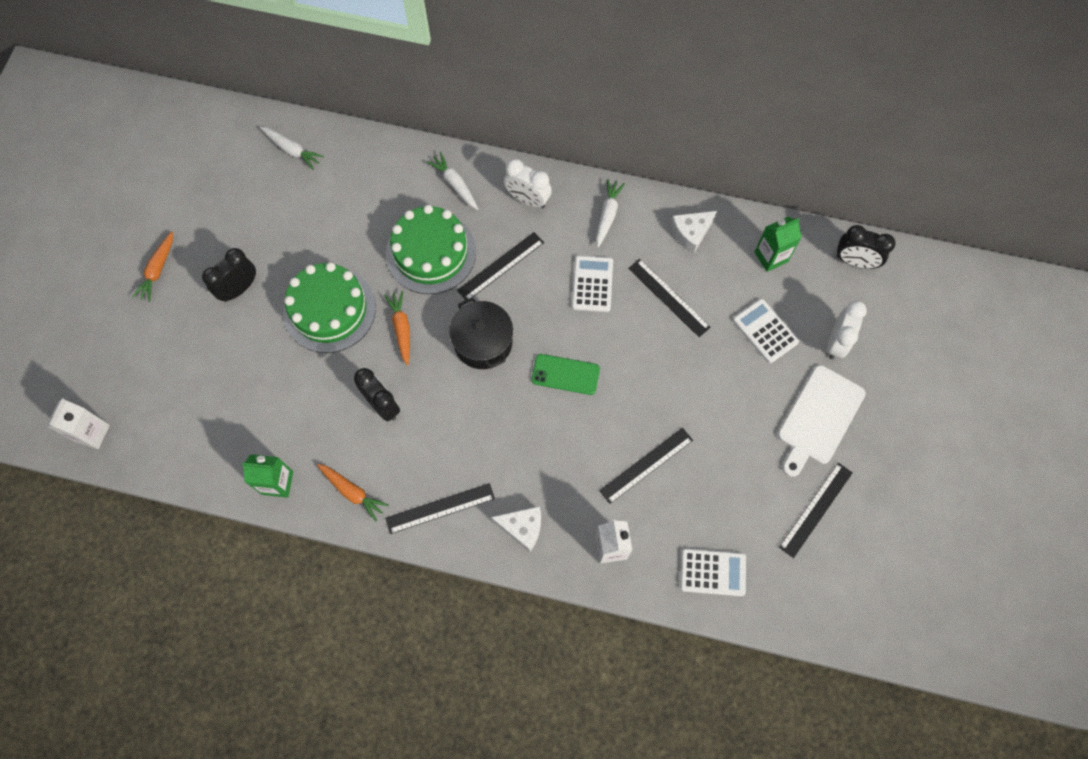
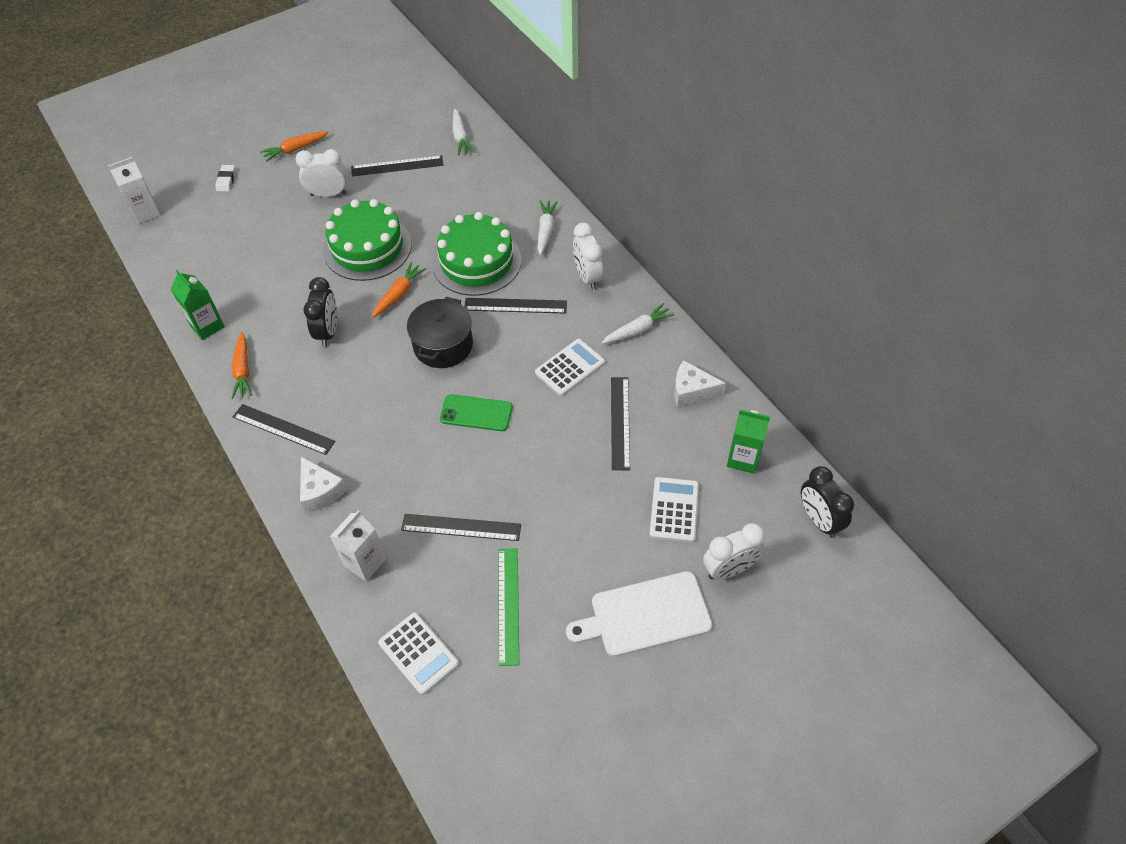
camera: 45 degrees right, 15 degrees down
(129, 346) = (226, 180): none -> white eraser
(239, 288) = (328, 194): black clock -> white clock
(565, 374) = (476, 413): green phone -> green phone turned 45 degrees counterclockwise
(733, 489) = (508, 605): none -> green ruler
(816, 509) = (560, 685): black ruler -> black ruler (397, 166)

